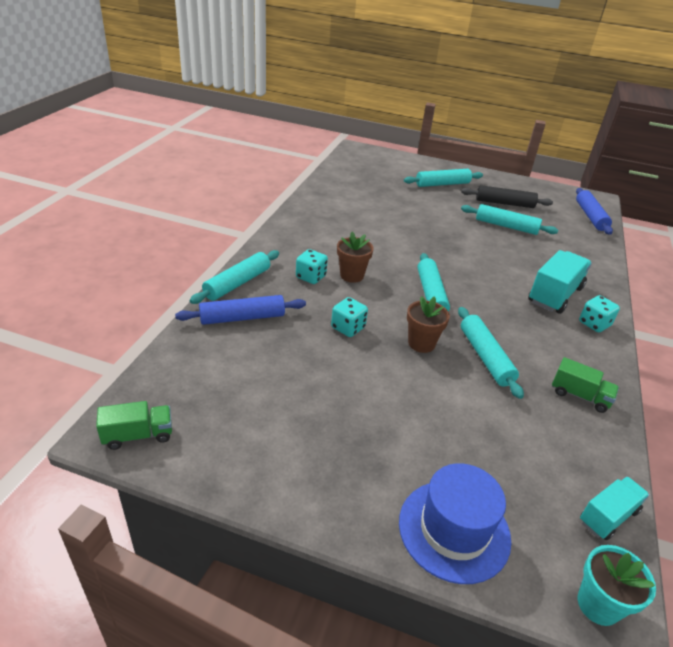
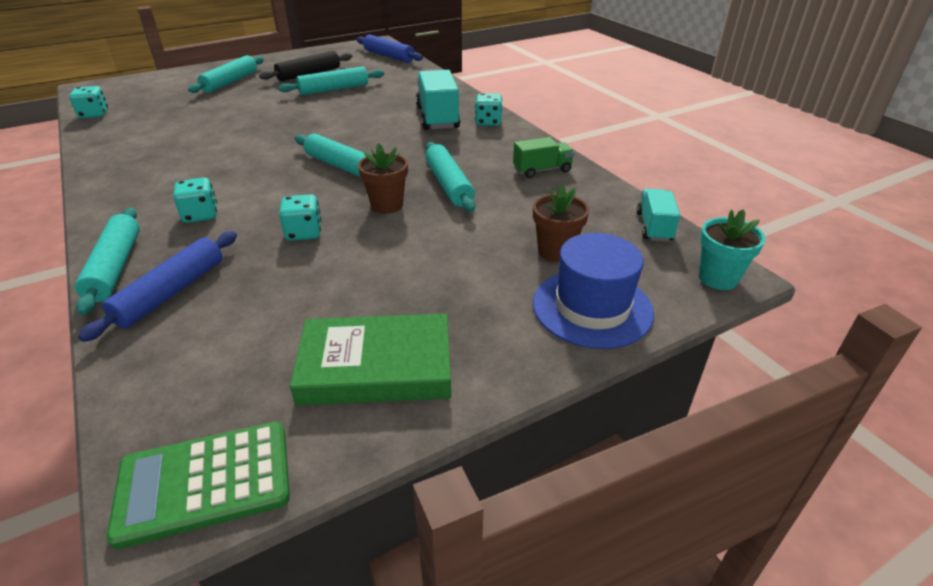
camera: 45 degrees left, 0 degrees up
(138, 435) = (205, 483): green truck -> green calculator
(275, 446) = (376, 367): none -> green book
(338, 171) = (94, 114): none -> turquoise dice
(352, 275) = (244, 191): brown flower pot -> brown flower pot (555, 251)
(485, 357) = (449, 185): turquoise rolling pin -> turquoise rolling pin turned 45 degrees clockwise

